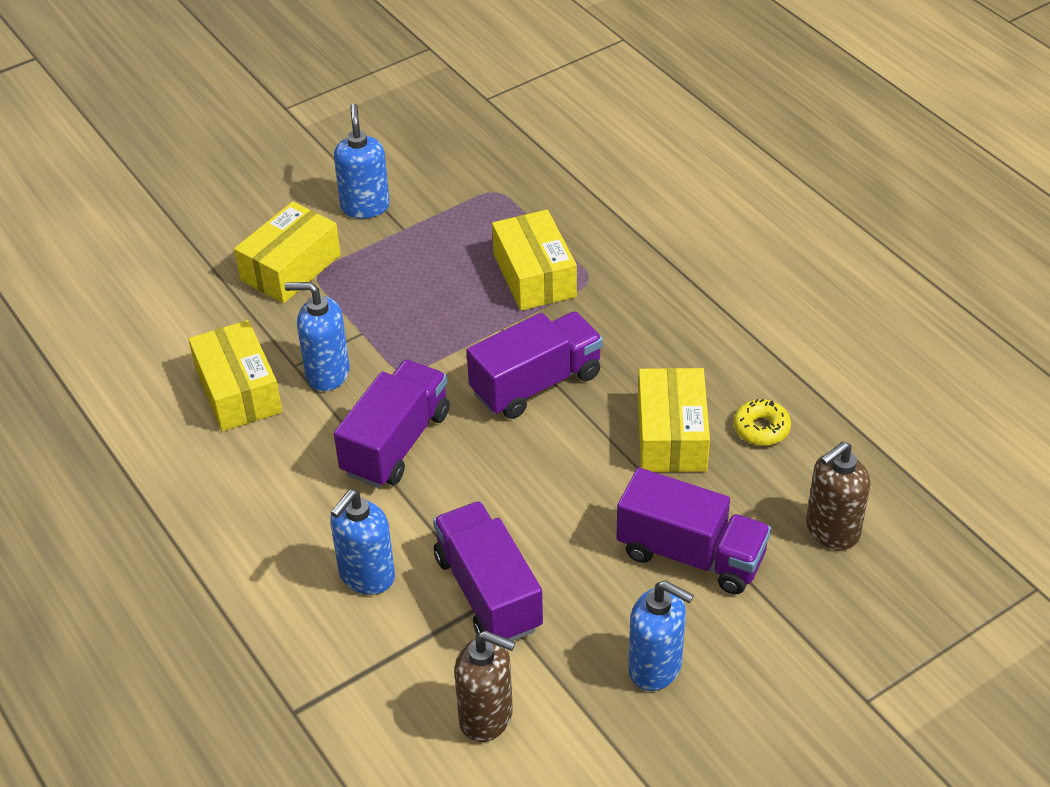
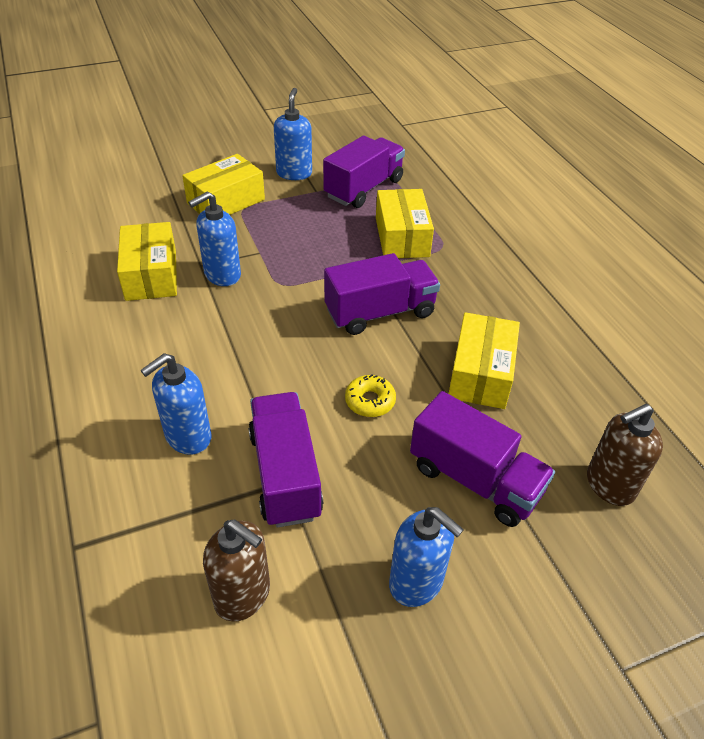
camera: 10 degrees right, 0 degrees up
(327, 373) = (222, 275): blue soap dispenser -> blue soap dispenser turned 60 degrees counterclockwise
(396, 443) = (254, 335): purple truck -> purple truck (364, 188)
(761, 428) = (559, 383): yellow donut -> yellow donut (370, 401)

